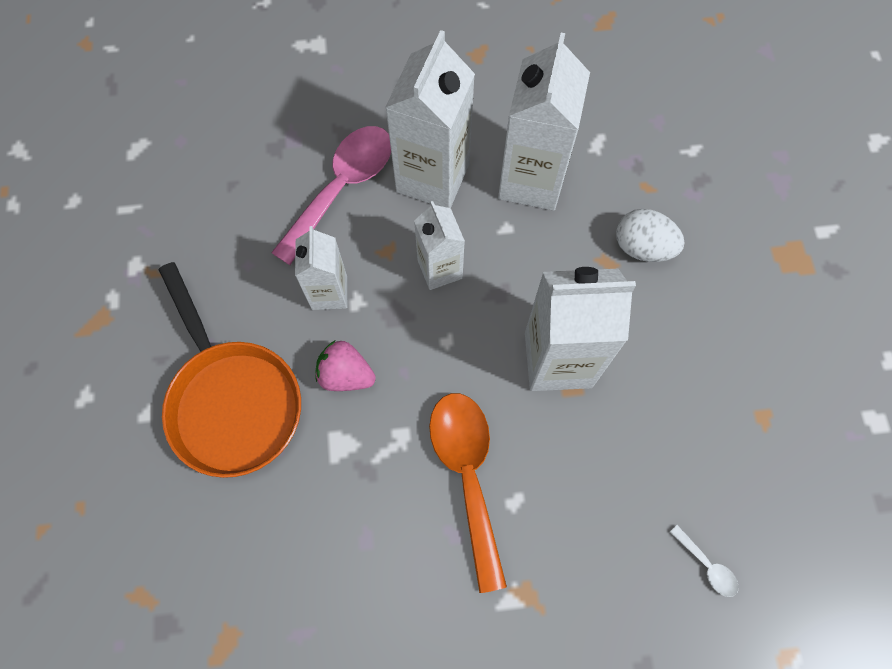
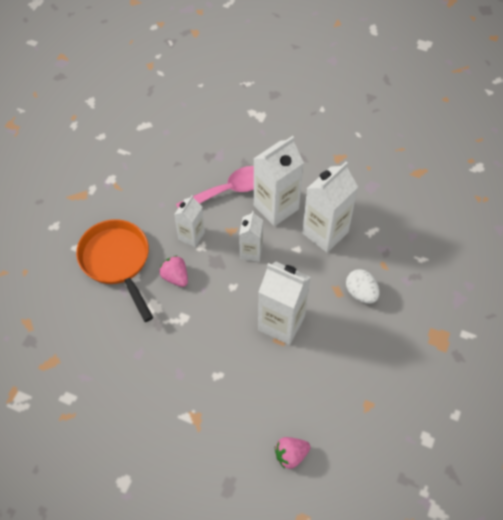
camera: 30 degrees right, 10 degrees down
(232, 401) = (117, 261): orange pan -> orange pan turned 150 degrees clockwise
(468, 476) = (203, 352): orange spoon -> none
(706, 565) = (291, 455): white spoon -> pink strawberry

